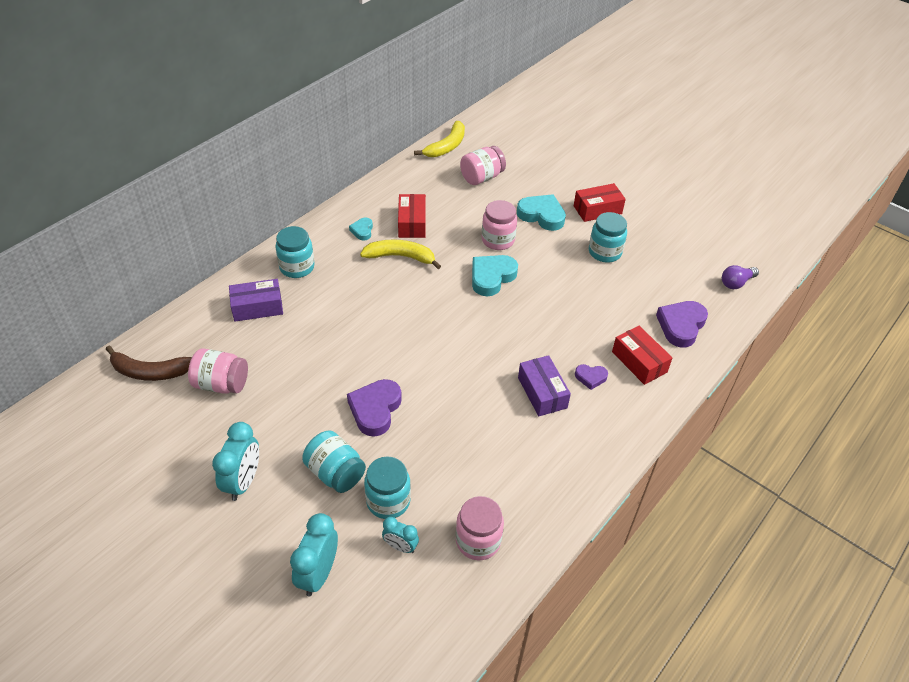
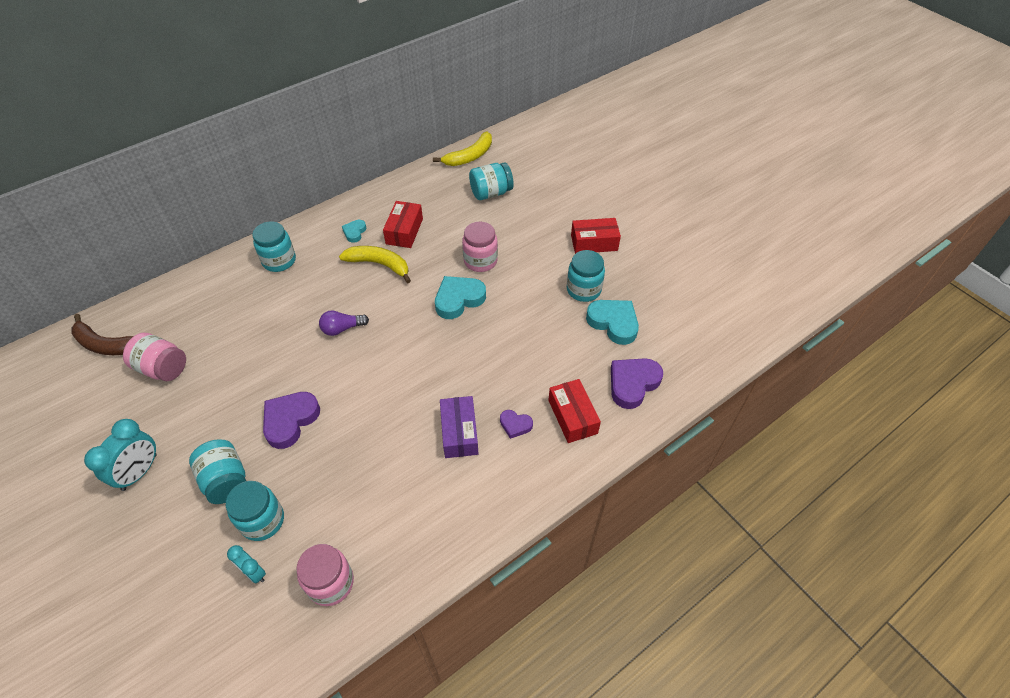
camera: 15 degrees right, 5 degrees up
(257, 307) = (227, 296): purple box -> none
(318, 574) = (166, 584): turquoise clock -> none
(481, 177) = (491, 193): pink jar -> turquoise jar
(542, 215) = (535, 241): turquoise heart -> turquoise heart (613, 323)
(736, 283) = (711, 345): purple light bulb -> purple light bulb (342, 328)

